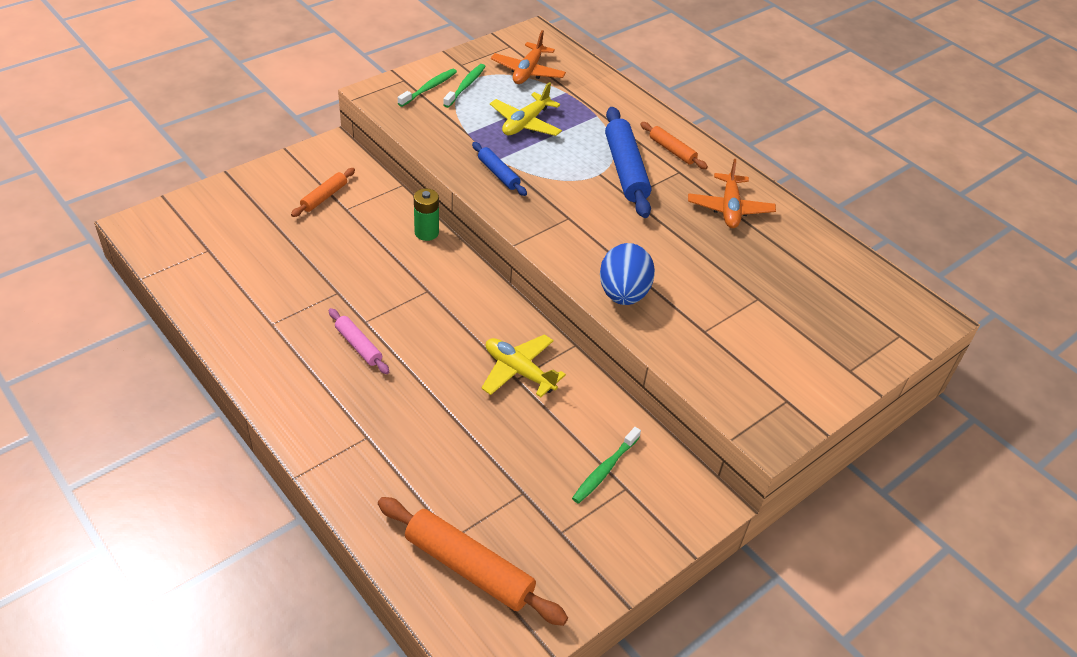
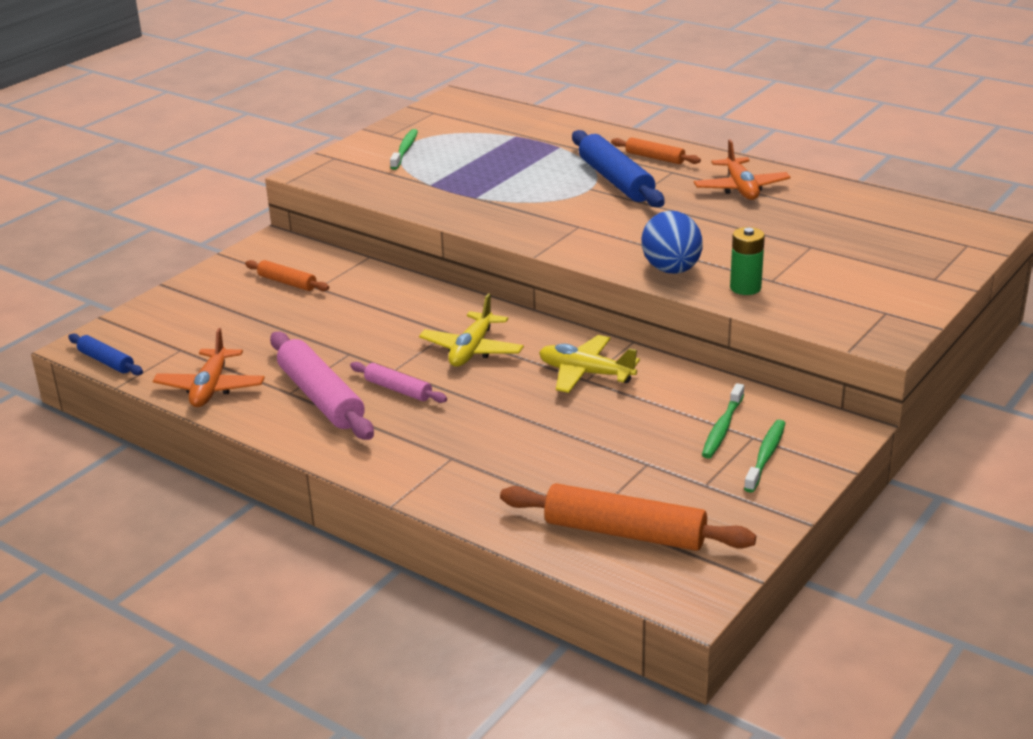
camera: 10 degrees left, 15 degrees down
(293, 337) = (321, 397): none -> pink rolling pin
(324, 197) = (287, 282): orange rolling pin -> orange rolling pin turned 75 degrees counterclockwise
(426, 233) = (419, 288): green battery -> green battery (745, 288)
(429, 88) = (366, 159): green toothbrush -> green toothbrush (765, 456)
(498, 174) = (483, 208): blue rolling pin -> blue rolling pin (106, 361)
(525, 123) = (487, 166): yellow plane -> yellow plane (472, 350)
(528, 71) = (465, 128): orange plane -> orange plane (210, 388)

